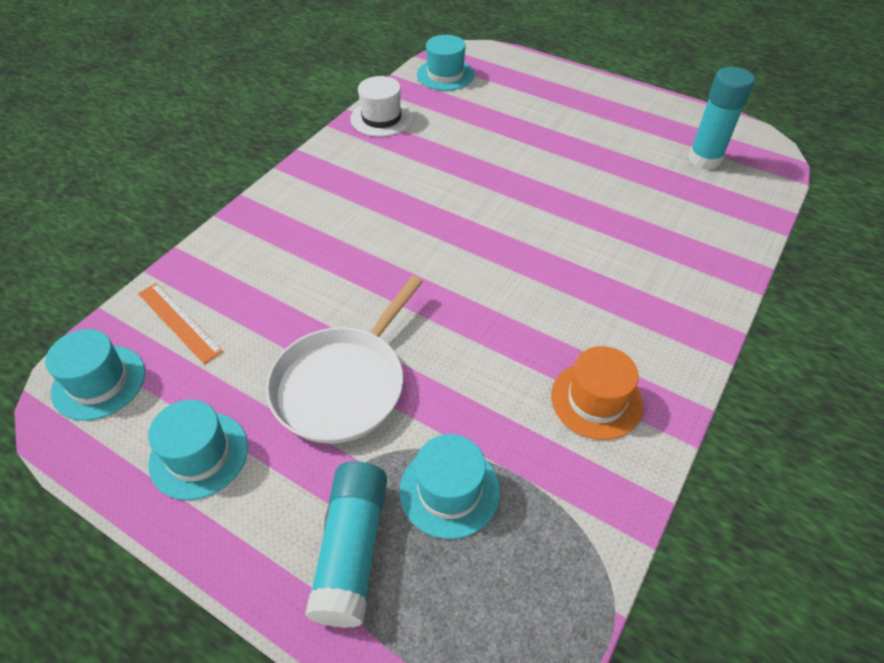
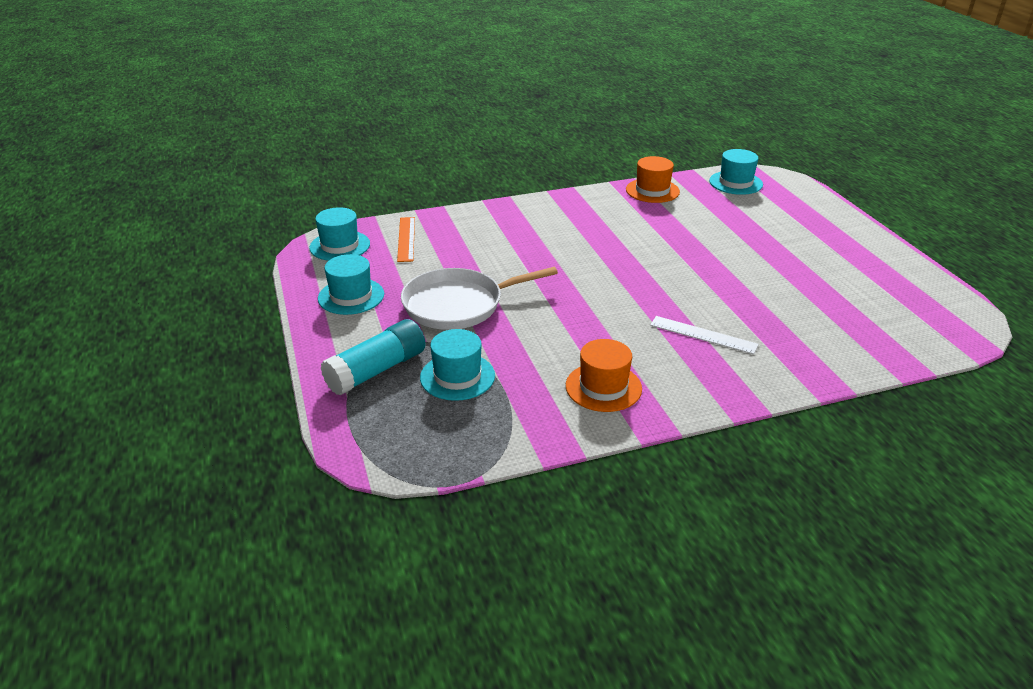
camera: 40 degrees right, 15 degrees down
(381, 118) = (652, 191): white hat -> orange hat
(606, 275) = (703, 335): none -> white ruler
(704, 159) = (894, 309): turquoise glue stick -> none

